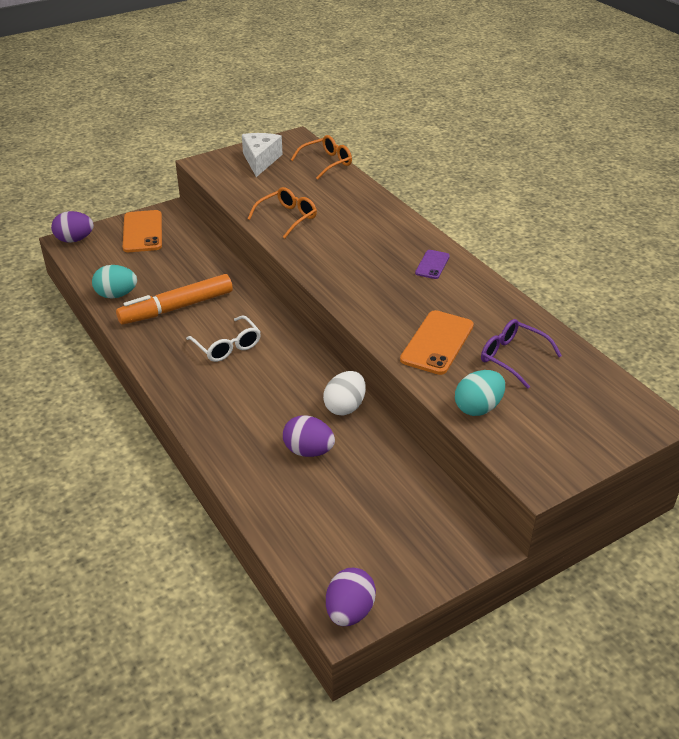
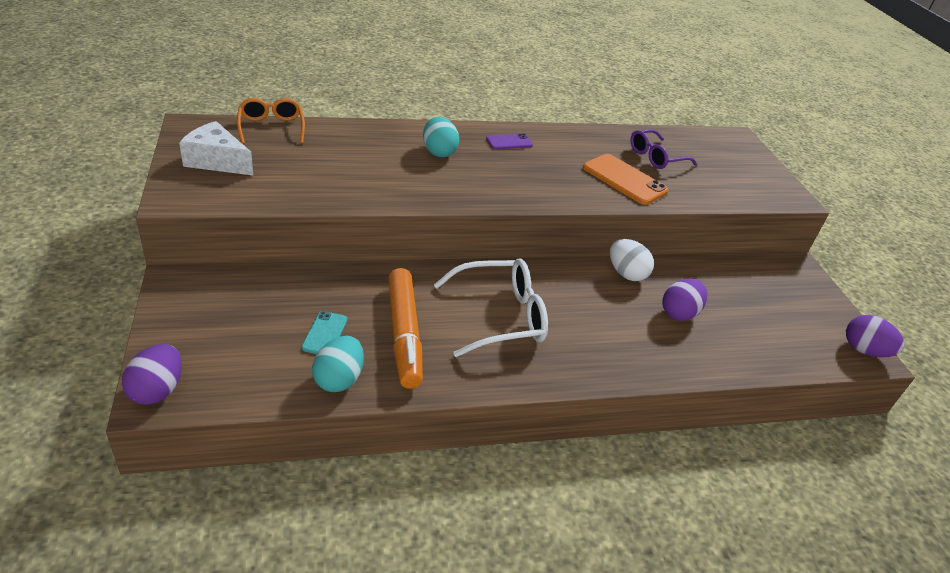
camera: 75 degrees left, 0 degrees up
(142, 232) = (204, 318): orange phone -> none
(156, 277) = (325, 333): none -> turquoise phone
(227, 346) = (500, 316): white glasses -> white glasses, size x1.53
(287, 217) = (364, 184): orange glasses -> none
(432, 265) = (509, 142): purple phone -> purple phone turned 60 degrees counterclockwise
(478, 408) = (713, 192): turquoise egg -> turquoise egg (438, 152)

